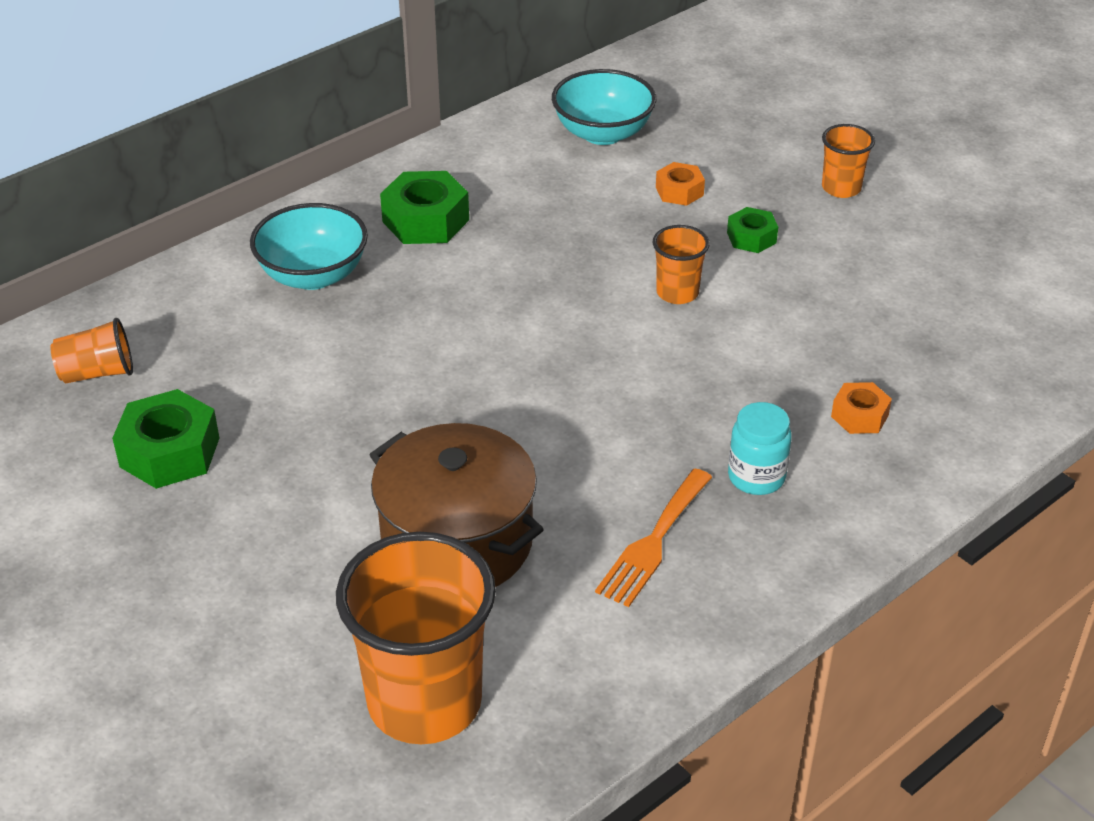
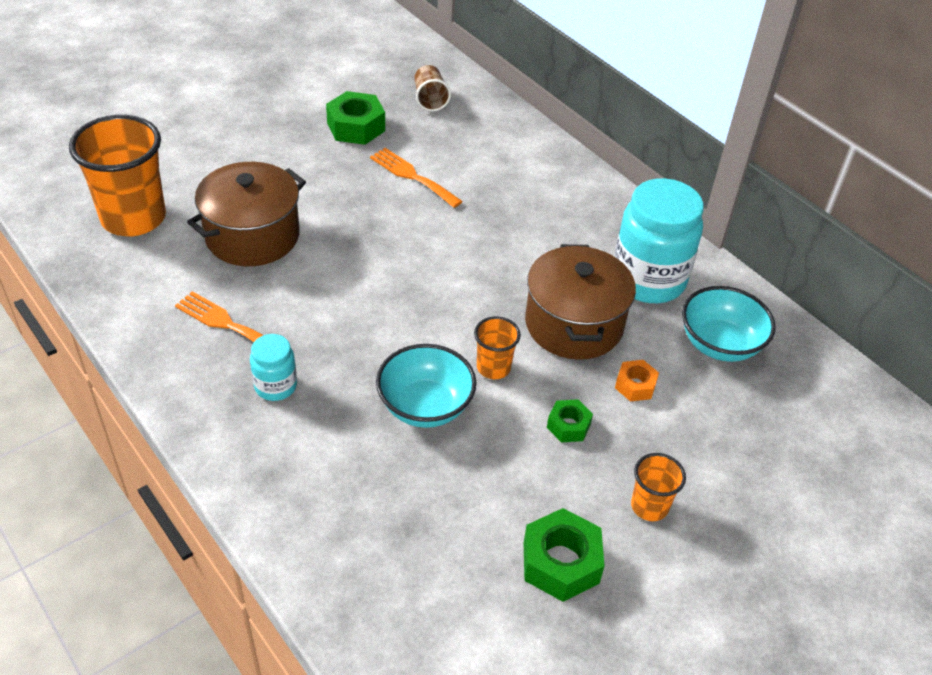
camera: 90 degrees right, 5 degrees up
(97, 373) = (430, 99): orange cup -> brown cup
(303, 381) = (412, 176): none -> orange fork
(313, 275) = (521, 181): turquoise bowl -> turquoise bowl (425, 406)
(425, 220) = (586, 235): green nut -> green nut (560, 562)
(505, 176) = (648, 280): none -> turquoise jar
(591, 232) = (574, 324): none -> brown pot
(859, 416) = (329, 460): orange nut -> none

